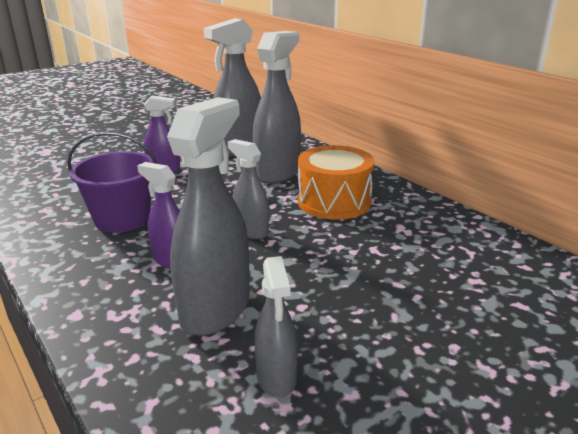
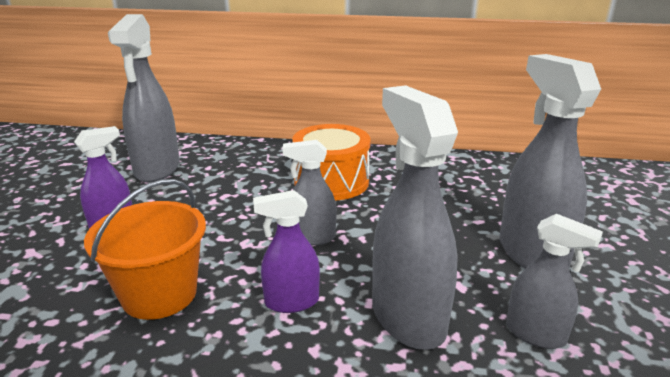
camera: 45 degrees left, 0 degrees up
(122, 219) = (159, 294): purple bucket -> orange bucket
(278, 173) = (240, 177): grey spray bottle -> grey spray bottle (531, 253)

